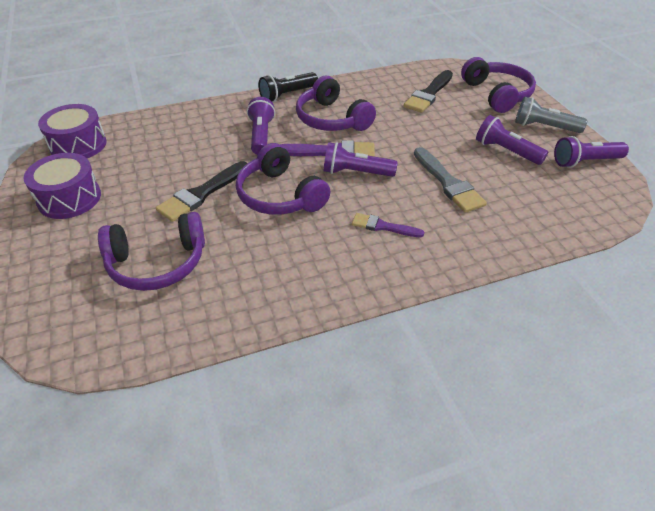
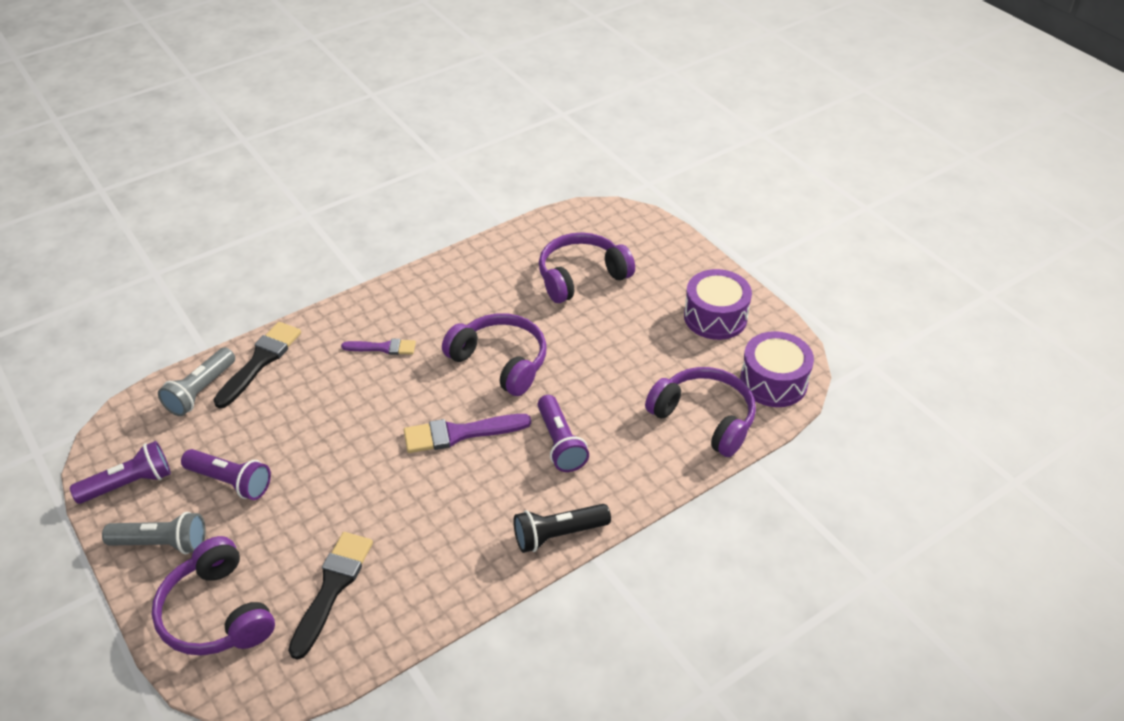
camera: 165 degrees right, 0 degrees up
(202, 193) = (584, 348): black brush -> black brush (260, 361)
(287, 95) = (558, 535): black flashlight -> black flashlight turned 150 degrees counterclockwise
(331, 119) = (475, 494): purple headphones -> purple headphones (704, 418)
(356, 173) = (423, 408): purple flashlight -> none
(448, 183) = (312, 415): grey brush -> none
(553, 218) = (201, 391): none -> grey flashlight

